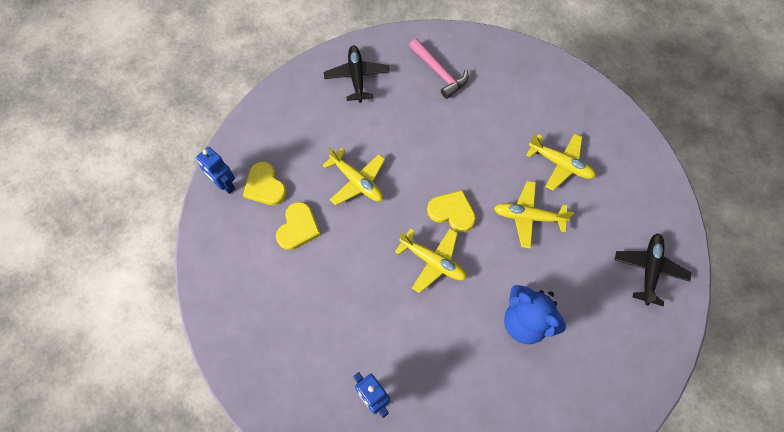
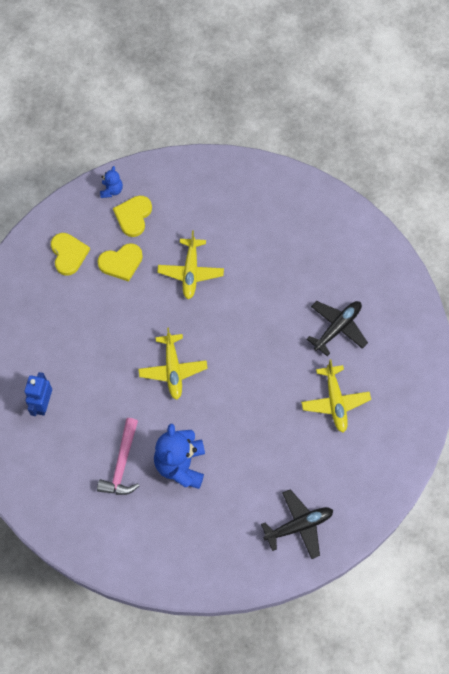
camera: 50 degrees right, 0 degrees up
(224, 184) = (111, 190): blue robot -> blue teddy bear
(357, 77) = (278, 203): black plane -> black plane (337, 328)
(439, 72) = (337, 257): pink hammer -> pink hammer (122, 464)
(452, 212) = (224, 354): yellow heart -> yellow heart (68, 254)
(528, 217) = (267, 409): yellow plane -> none

